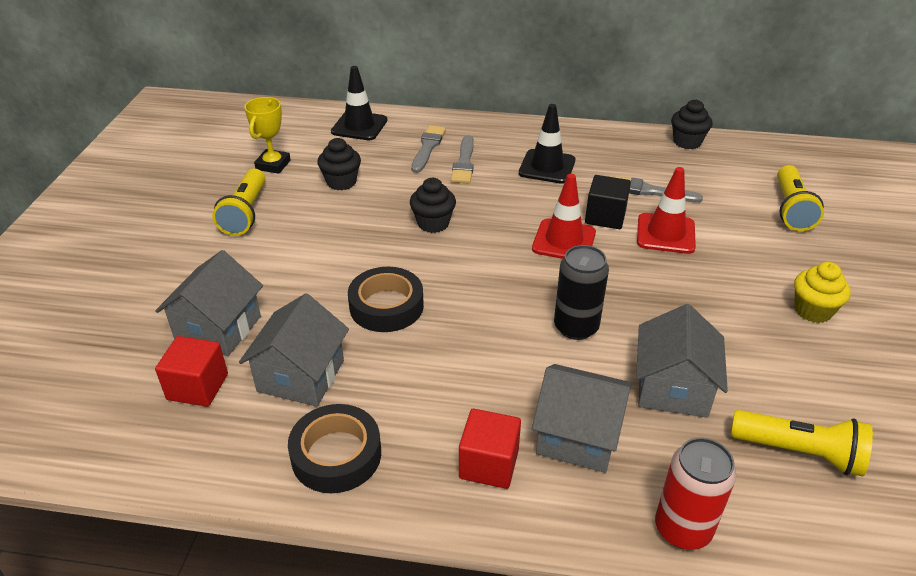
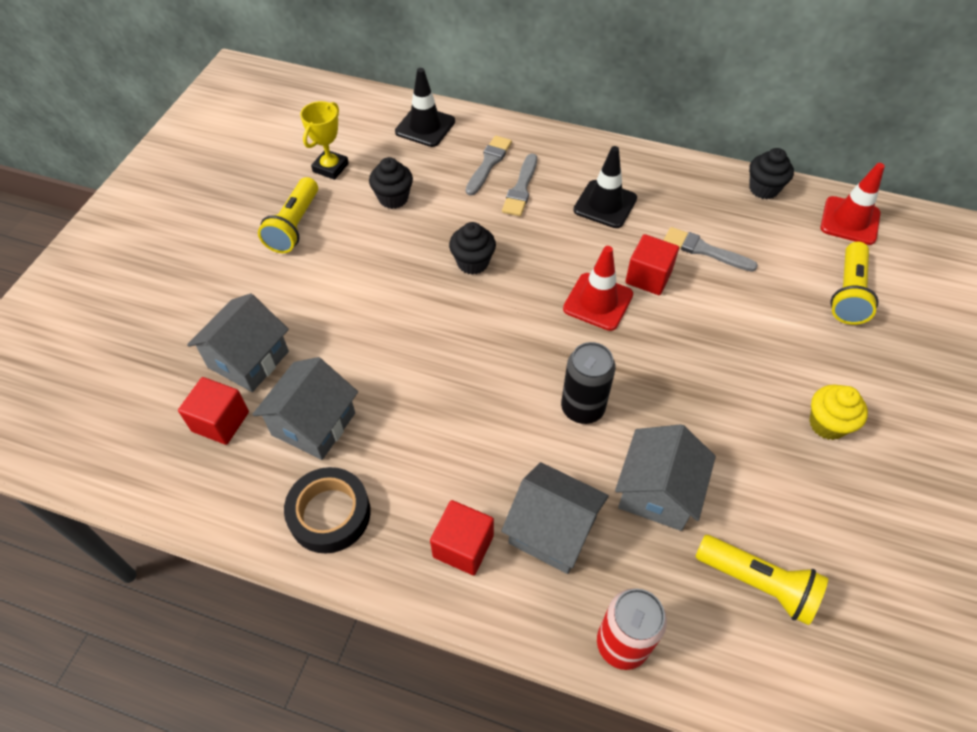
camera: 10 degrees right, 15 degrees up
(386, 306) = (407, 356): black tape -> none
(605, 217) = (648, 277): black cube -> red cube
(665, 234) = (704, 307): red traffic cone -> red traffic cone (850, 221)

